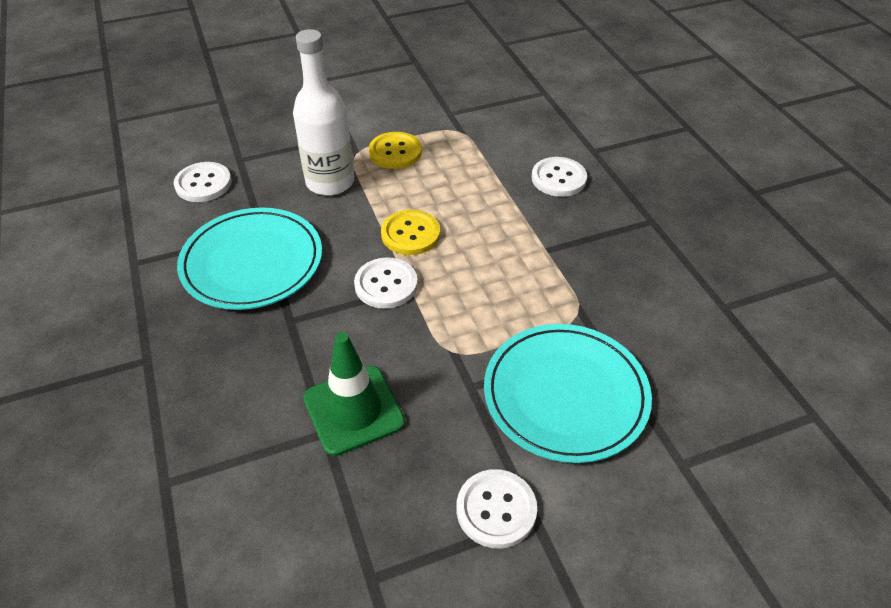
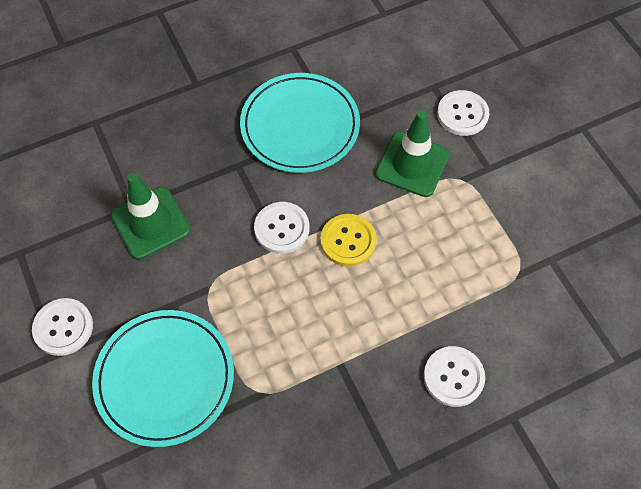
camera: 85 degrees right, 15 degrees up
(203, 184) = (394, 68): white button -> white button (462, 114)
(330, 182) = (412, 164): white bottle -> green traffic cone
(395, 152) = (469, 214): yellow button -> none

